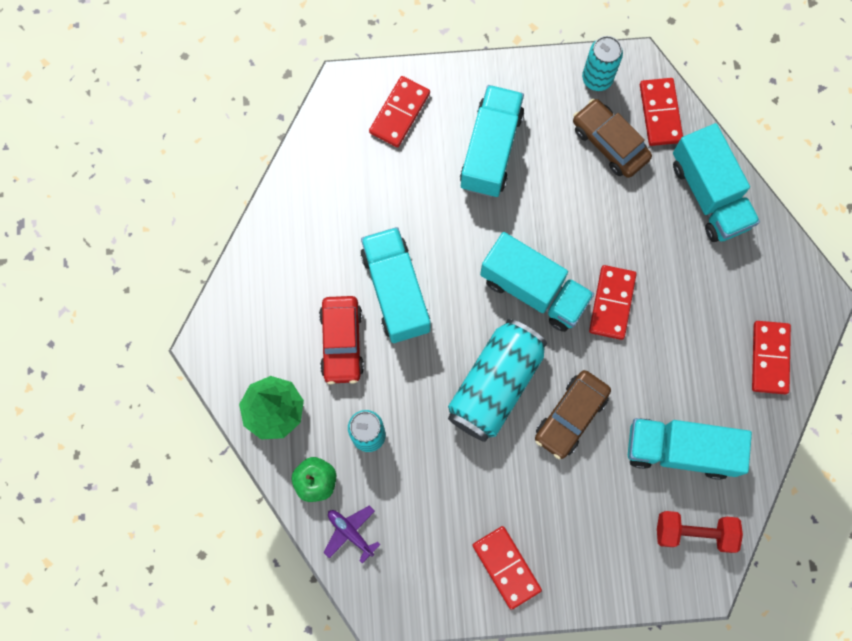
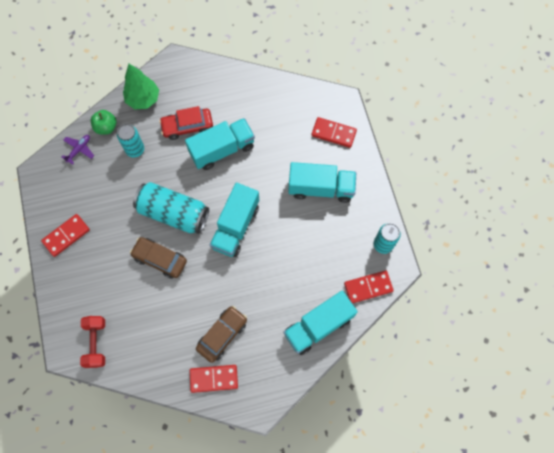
camera: 80 degrees right, 5 degrees down
(609, 143) = (340, 258): brown car -> brown car (222, 335)
(612, 303) = (235, 274): red domino -> none
(680, 450) = (146, 328): turquoise truck -> none

